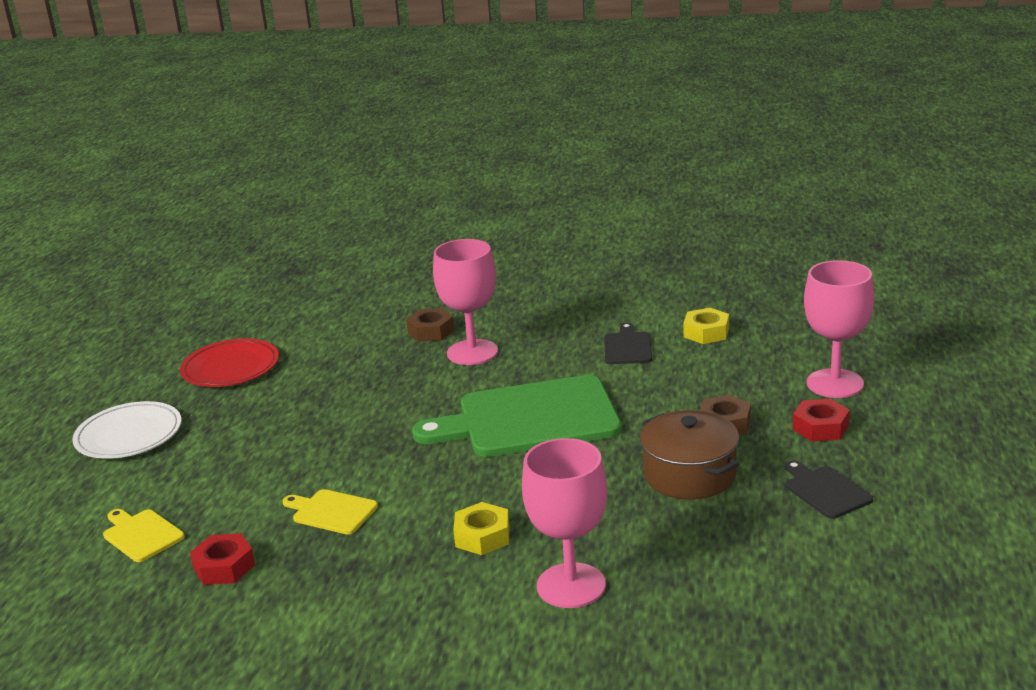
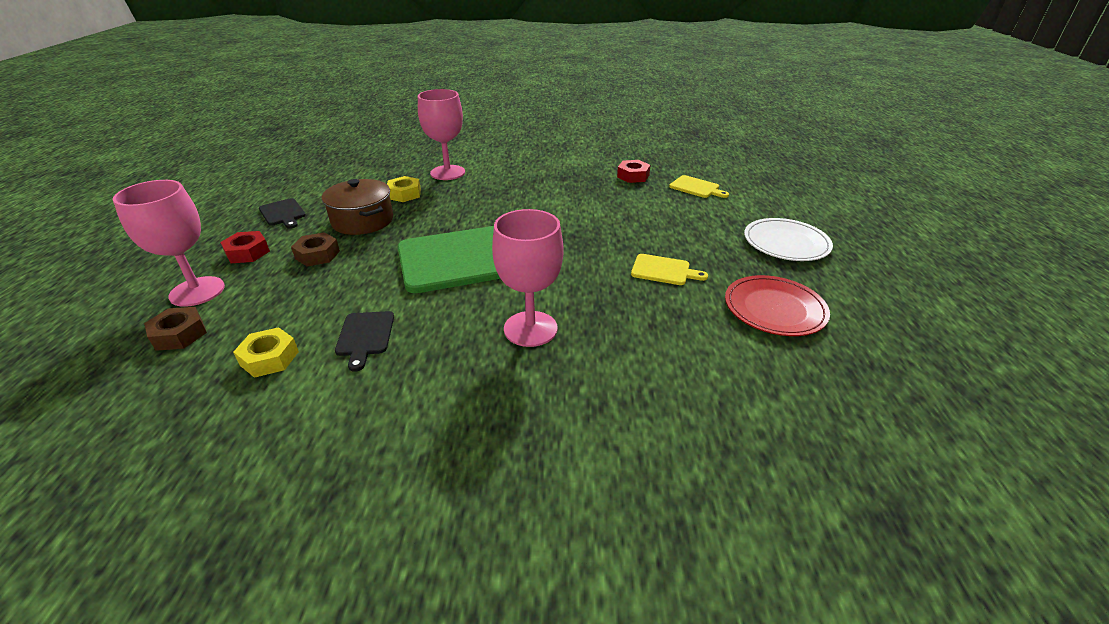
camera: 170 degrees right, 10 degrees up
(331, 512) = (590, 199): yellow cutting board -> yellow cutting board (663, 270)
(431, 331) = (586, 362): brown nut -> brown nut (179, 334)
(482, 536) = (495, 190): yellow nut -> yellow nut (404, 194)

